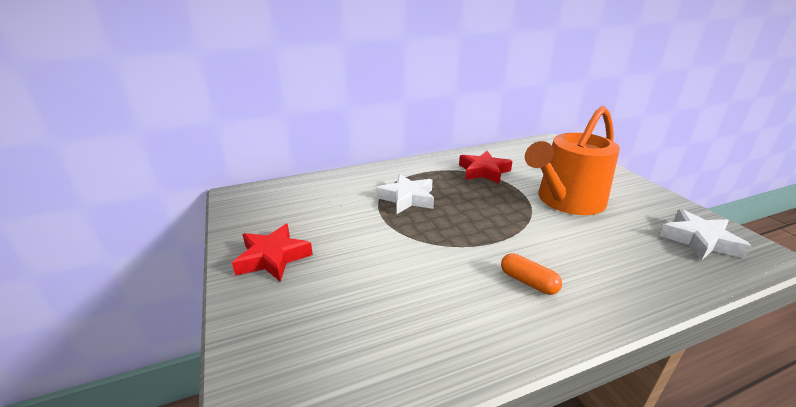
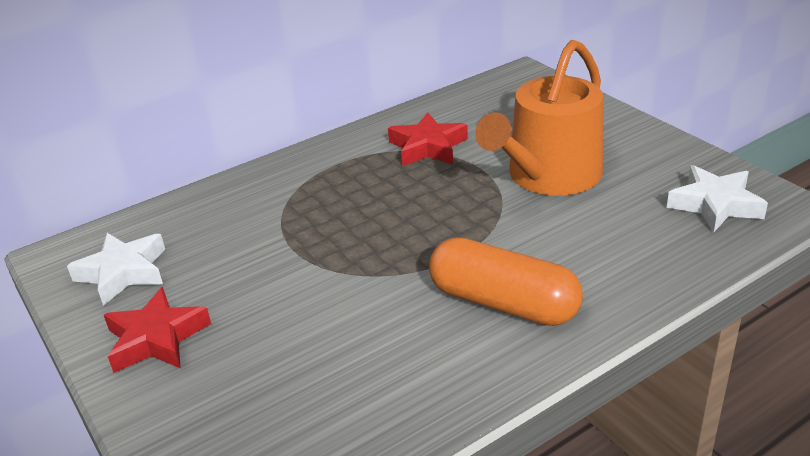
camera: 10 degrees left, 5 degrees up
(407, 198) = (323, 213): white star -> white star (123, 272)
(528, 282) = (503, 303): orange capsule -> orange capsule, size x2.00

